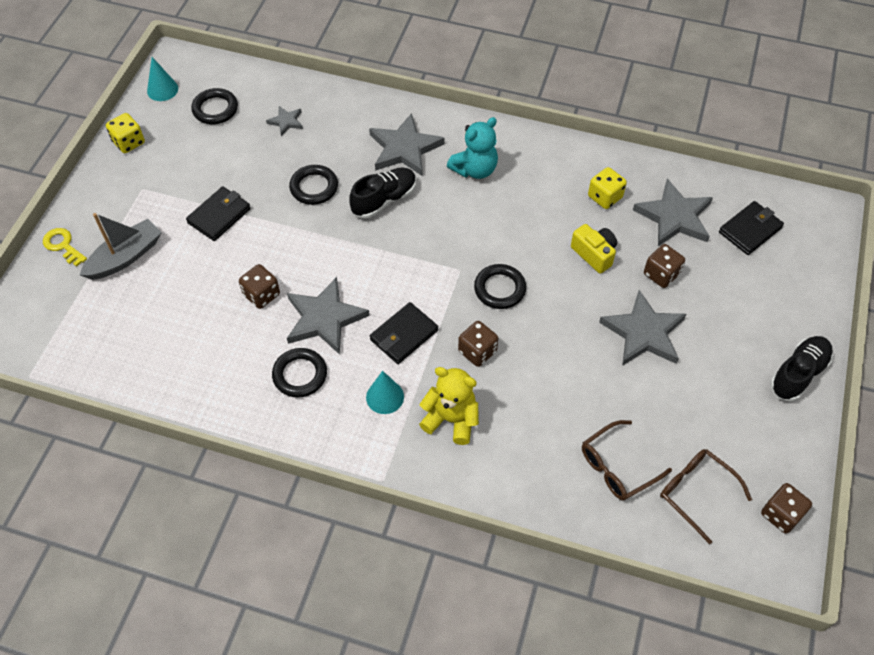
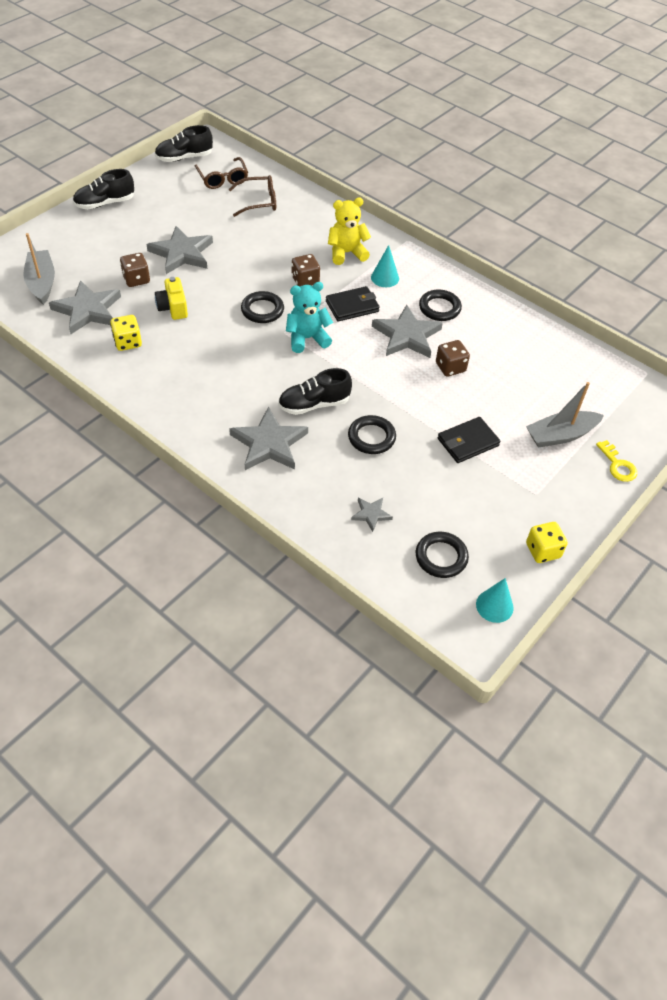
camera: 160 degrees left, 5 degrees down
(451, 419) = (346, 253): yellow teddy bear -> yellow teddy bear turned 120 degrees clockwise
(475, 169) = (218, 402): turquoise teddy bear -> turquoise teddy bear (307, 338)
(750, 230) = (42, 283): black wallet -> grey boat
(781, 514) = (184, 158): brown dice -> black shoe

